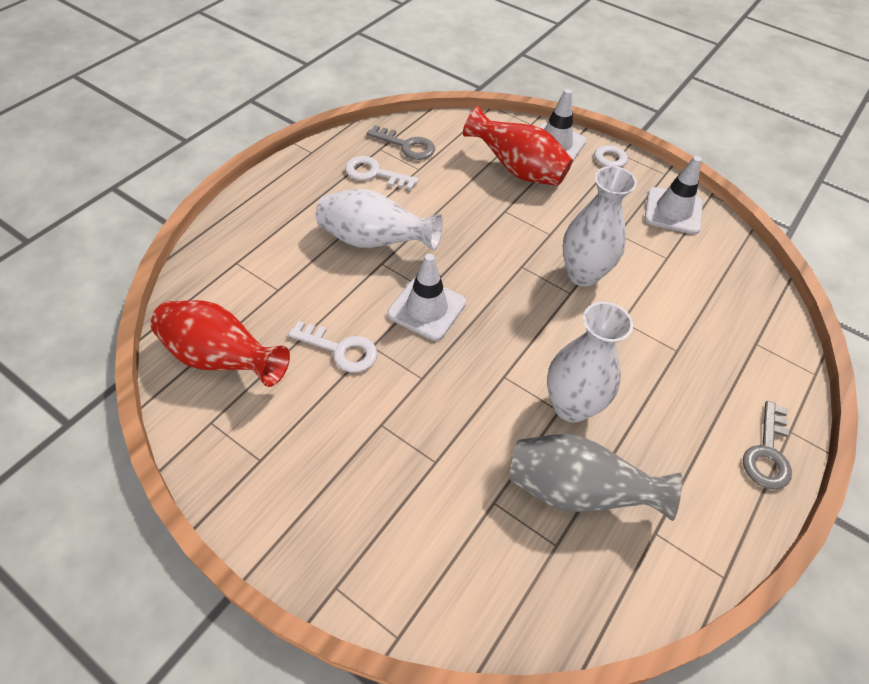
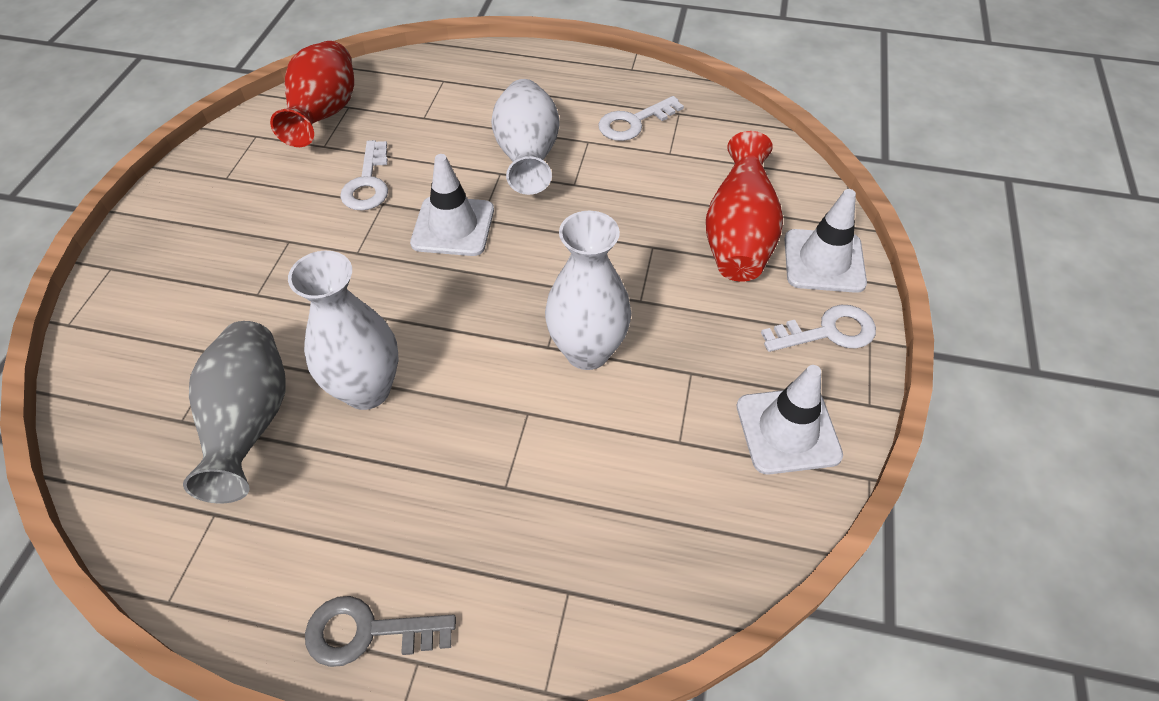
camera: 70 degrees right, 0 degrees up
(374, 173) = (633, 122): white key -> white key turned 120 degrees counterclockwise
(407, 146) = (701, 131): grey key -> none

